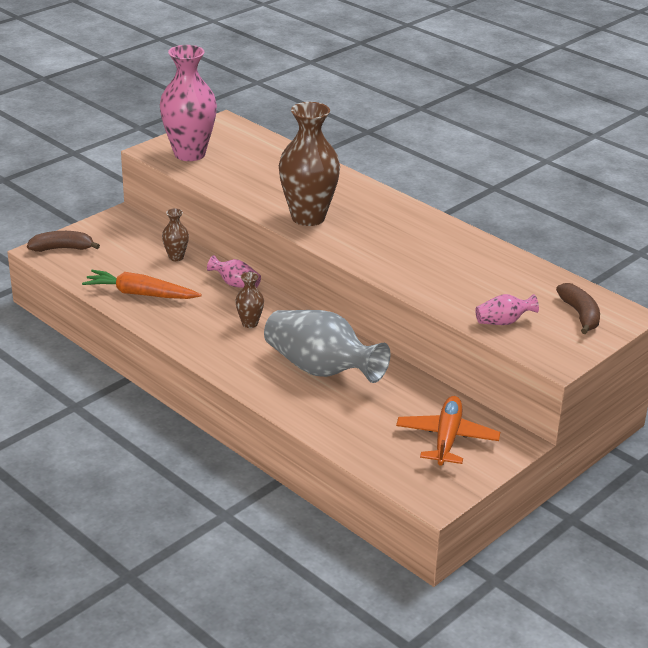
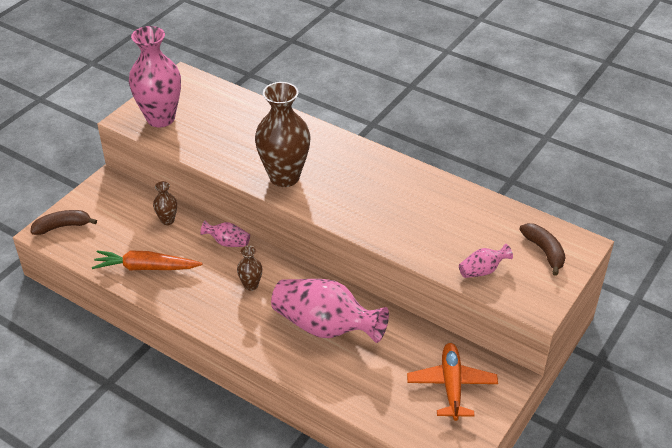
camera: 10 degrees left, 10 degrees up
(321, 369) = (325, 327): grey vase -> pink vase

